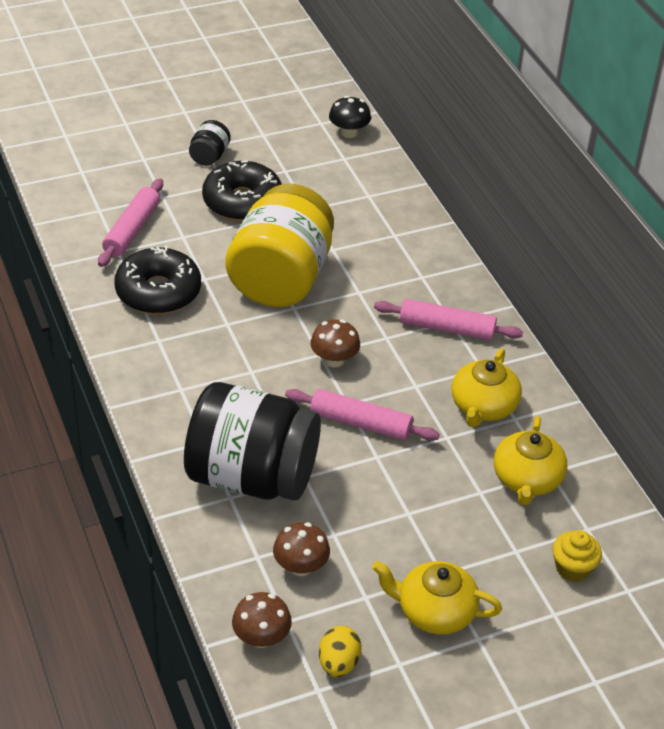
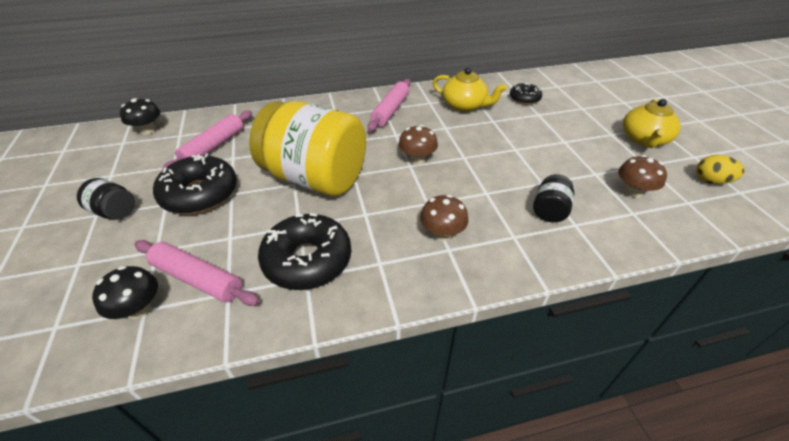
camera: 80 degrees left, 0 degrees up
(99, 207) = (138, 309): none -> black mushroom
(251, 476) = (549, 210): black jar -> black jar, size x0.41
(261, 637) = (712, 216): brown mushroom -> brown mushroom (442, 233)
(360, 423) = (483, 153): pink rolling pin -> pink rolling pin (213, 147)
(526, 480) = (524, 98): yellow teapot -> black donut
(573, 568) = (588, 93): yellow cupcake -> none

